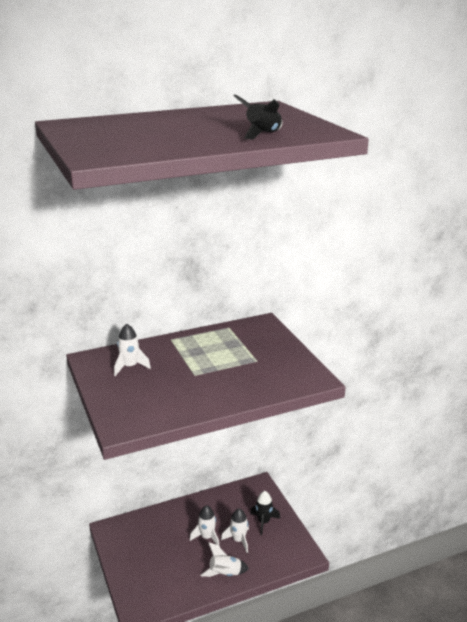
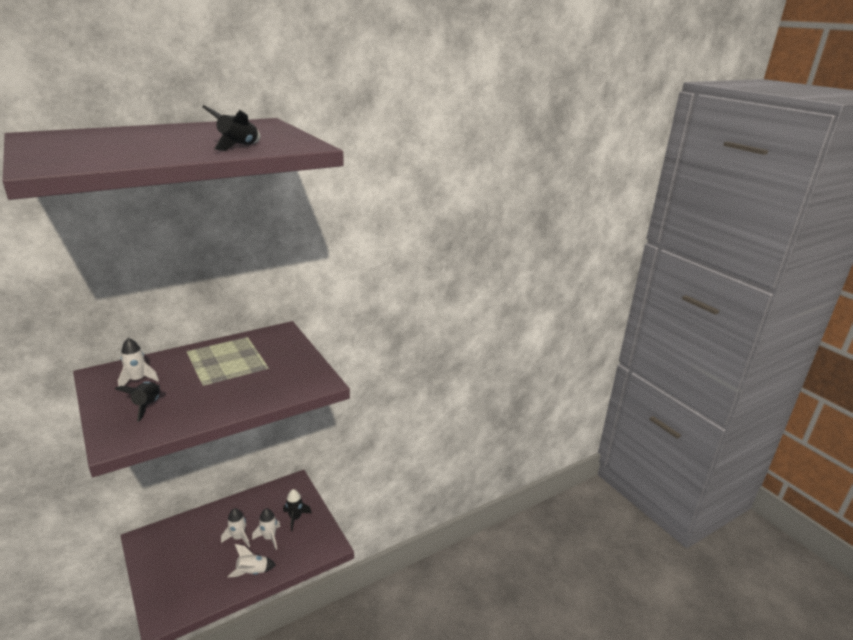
camera: 10 degrees left, 0 degrees up
(145, 393) = (147, 406): none -> black rocket

